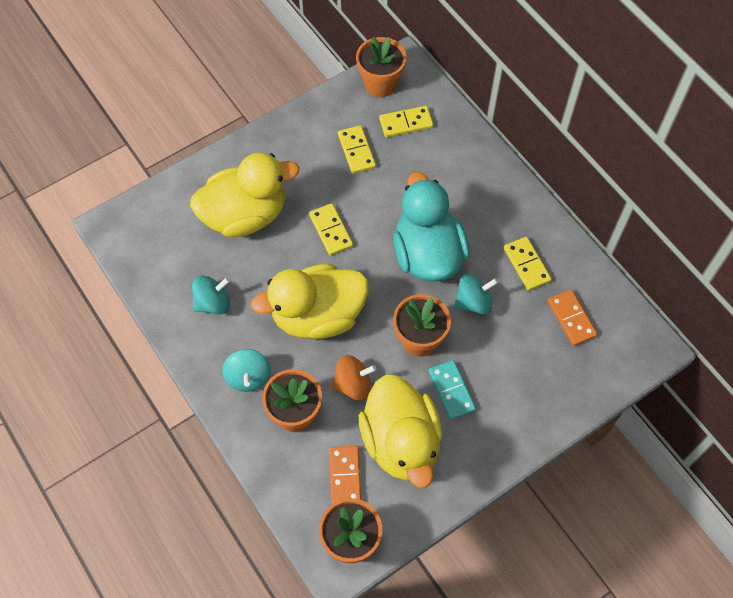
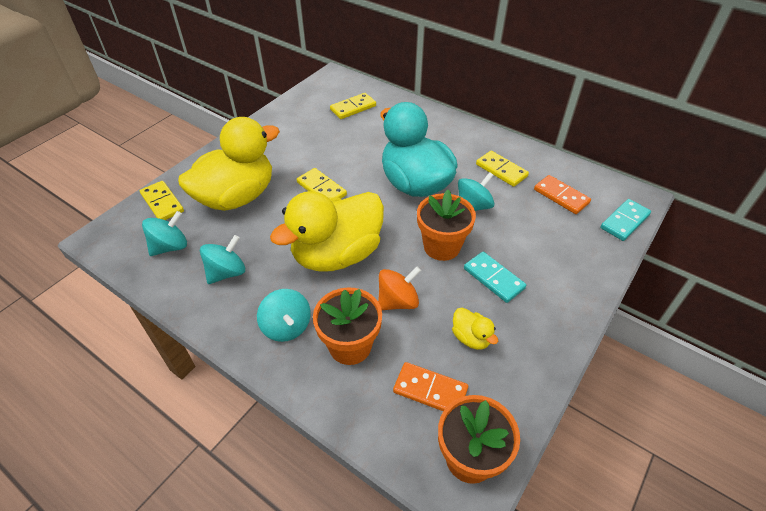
camera: 20 degrees left, 15 degrees down
(170, 257) = (170, 246): none -> turquoise spinning top
(345, 476) = (430, 390): orange domino -> orange domino turned 45 degrees counterclockwise
(356, 151) = (320, 132): yellow domino -> yellow domino (162, 203)
(380, 84) = (321, 90): orange flower pot -> none
(401, 442) = (471, 338): yellow duck -> yellow duck, size x0.41
(618, 371) = (624, 221): none -> turquoise domino

